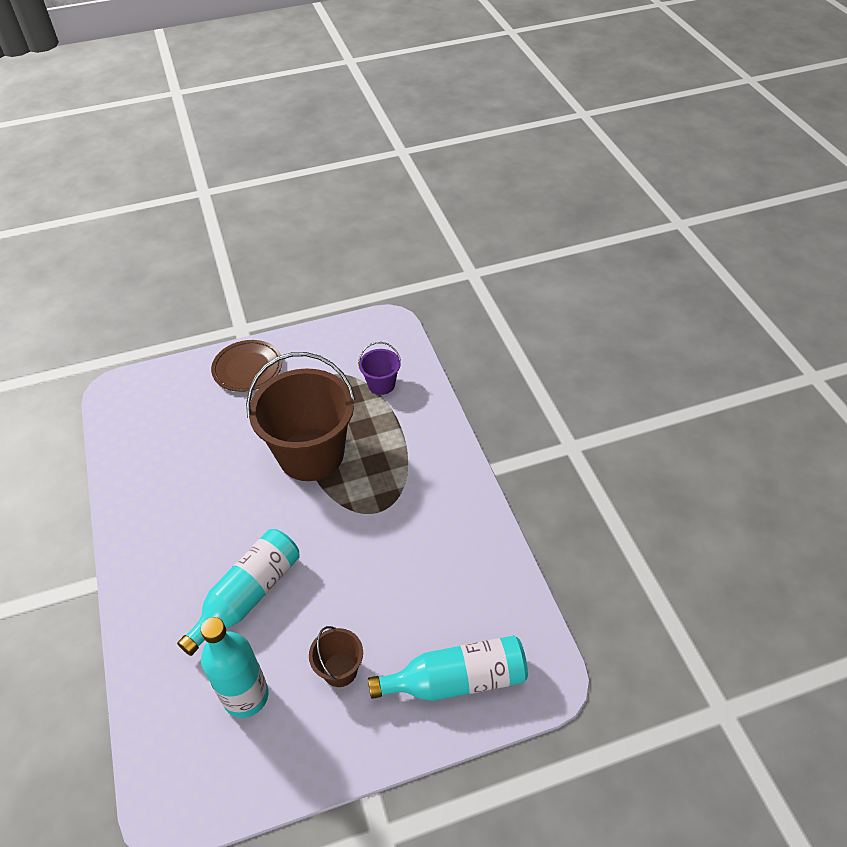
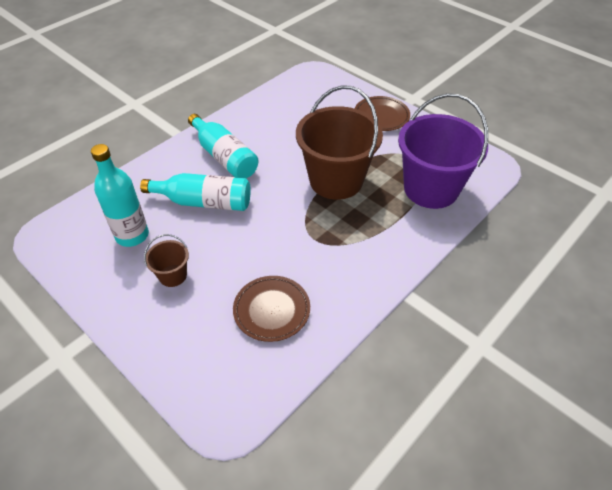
camera: 60 degrees right, 0 degrees up
(381, 384) = (431, 189): purple bucket -> purple bucket, size x2.25
(445, 589) = (272, 310): none -> brown plate
(457, 680) = (197, 351): turquoise bottle -> turquoise bottle (224, 157)

